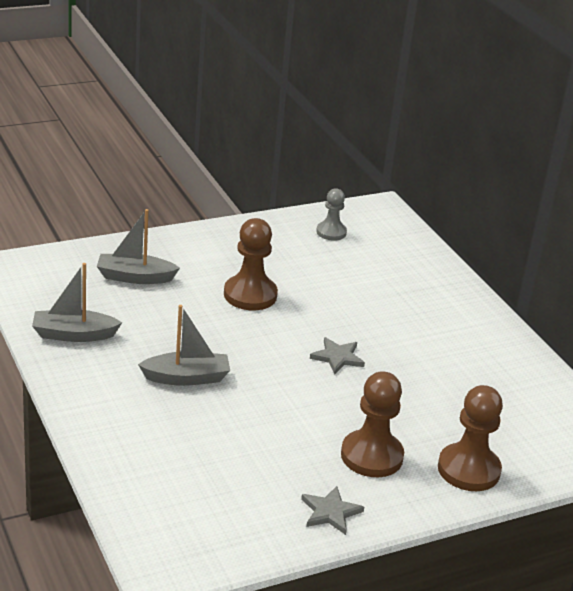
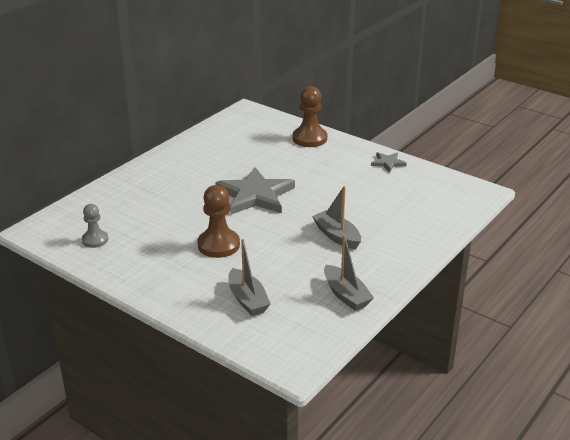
camera: 115 degrees left, 0 degrees up
(337, 357) = (255, 195): grey star -> grey star, size x2.15
(371, 456) = (332, 163): brown pawn -> none

